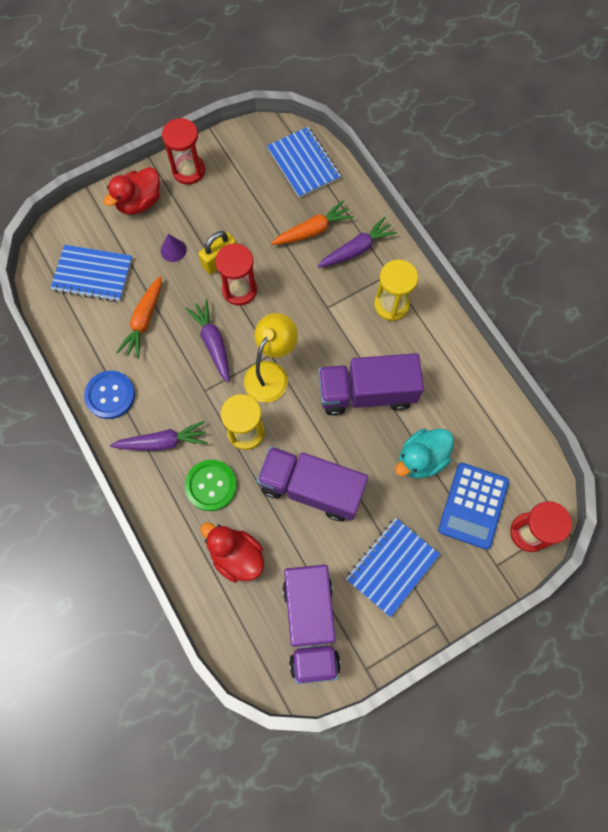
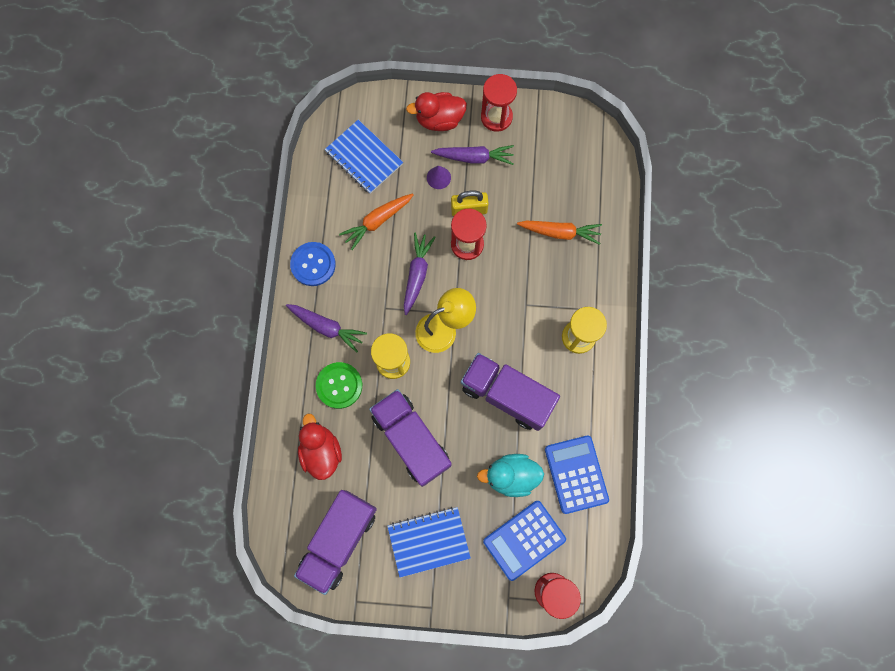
camera: 35 degrees right, 5 degrees up
(303, 164) = (593, 170): blue notebook -> none
(356, 249) = (584, 272): purple carrot -> purple carrot (474, 157)
(474, 419) = (576, 474): none -> blue calculator

